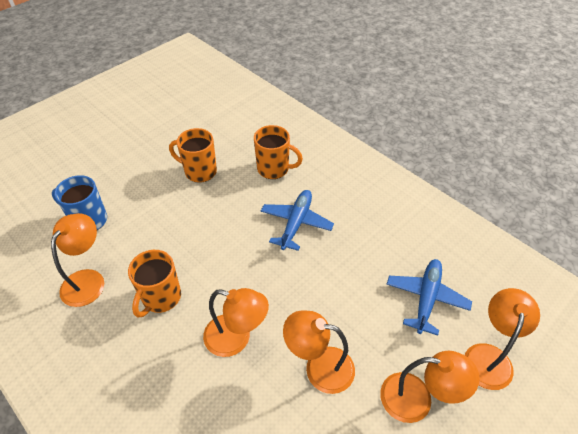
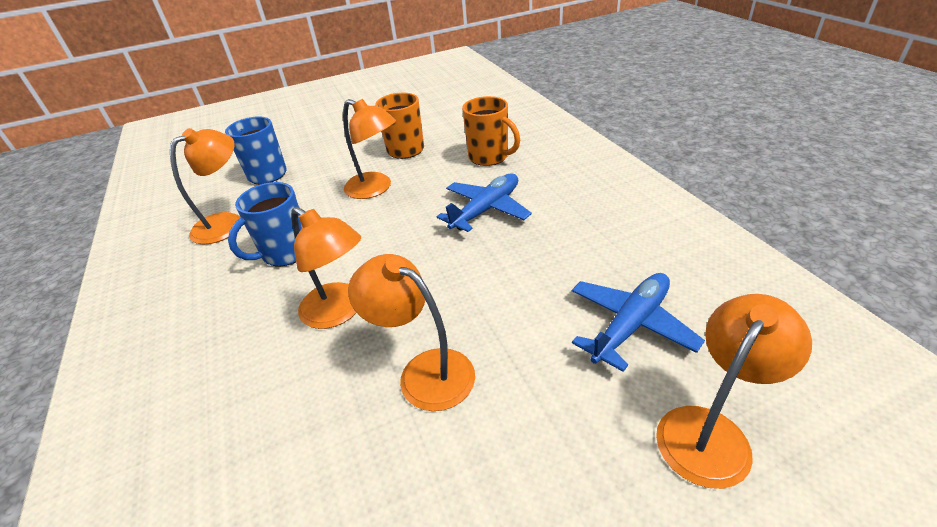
camera: 25 degrees right, 10 degrees down
(161, 297) = (285, 253): orange mug -> blue mug
(417, 399) = (551, 458): orange lamp -> orange lamp (375, 189)

